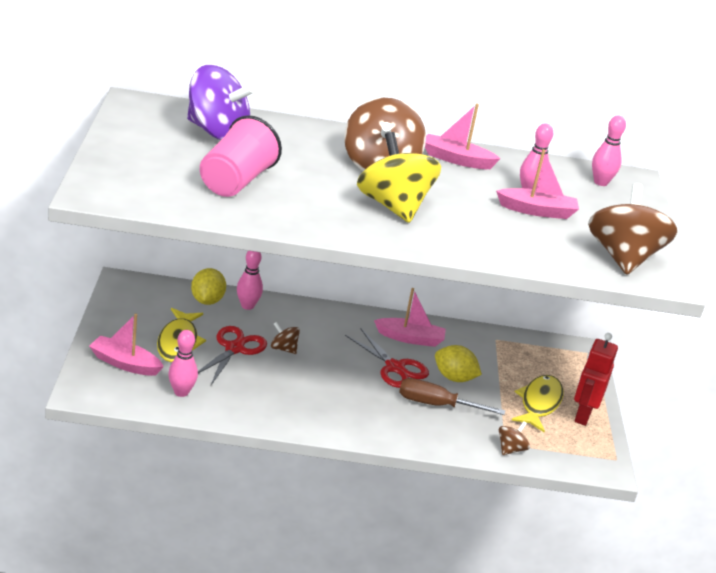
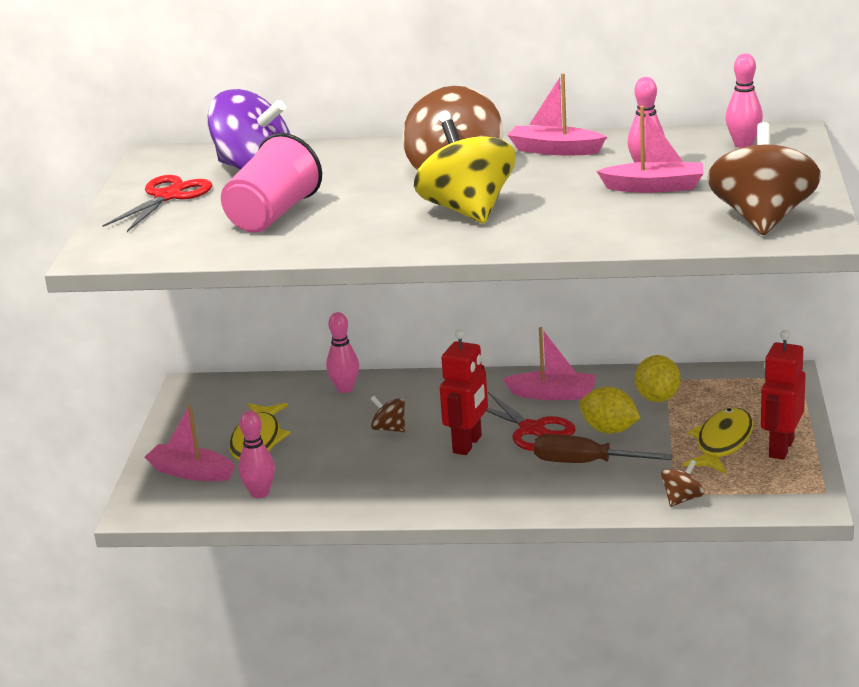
camera: 10 degrees right, 5 degrees down
(207, 300) = (294, 390): yellow lemon -> yellow lemon (657, 398)
(234, 348) = (327, 437): red scissors -> red scissors (168, 196)
(345, 373) = (468, 444): none -> red robot

